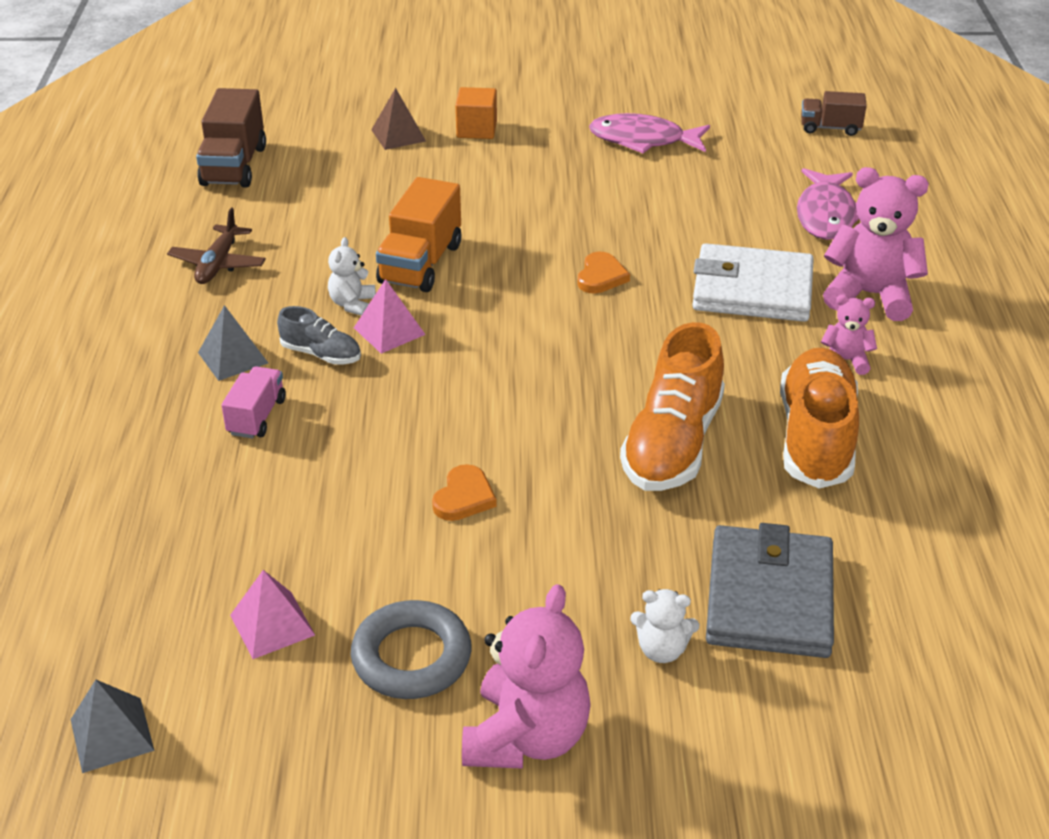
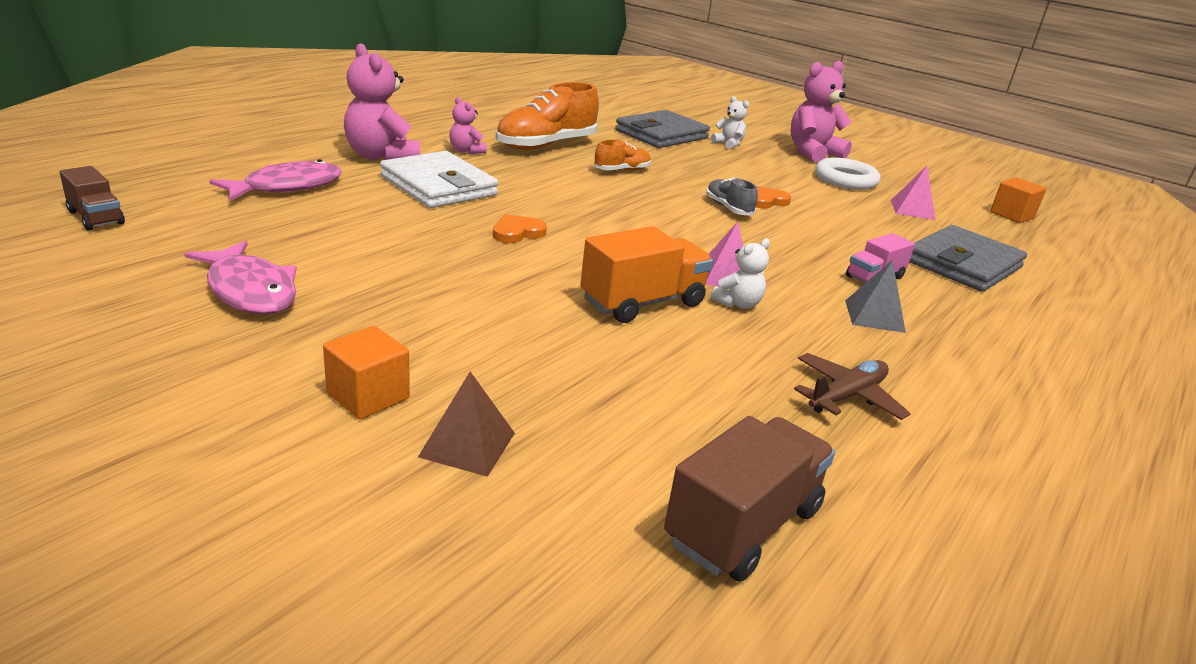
camera: 145 degrees left, 10 degrees down
(112, 734) = (1012, 215): grey pyramid -> orange cube
(166, 511) = (963, 264): none -> grey wallet
(321, 354) = (796, 287): grey shoe -> grey shoe (728, 208)
(411, 657) = (845, 180): grey ring -> white ring
(672, 444) = (622, 170): orange shoe -> orange shoe, size x0.51

